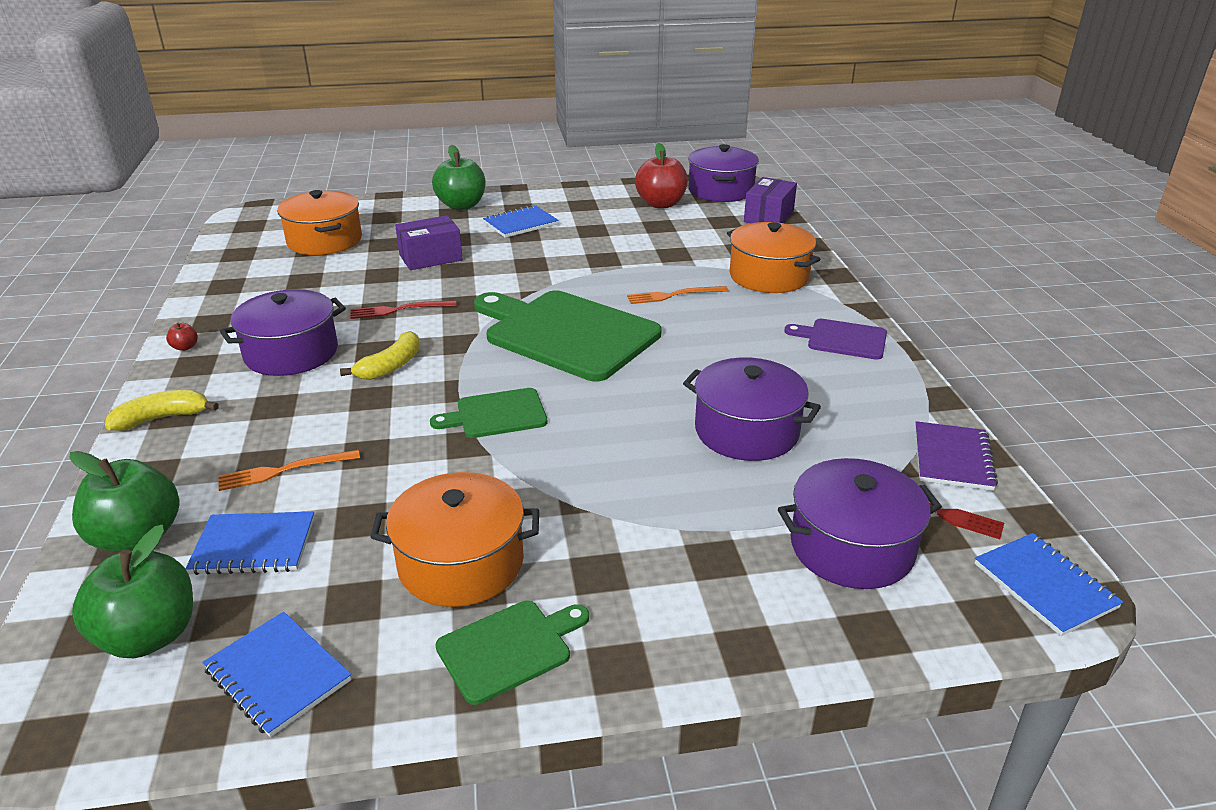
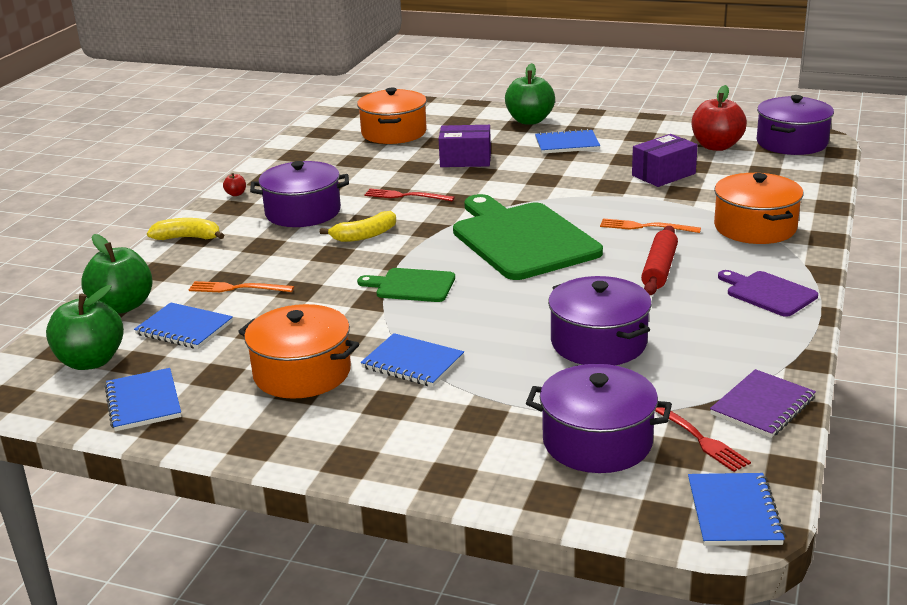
camera: 30 degrees right, 5 degrees down
(509, 648) = (289, 429): green cutting board -> none
(580, 510) = (412, 363): none -> blue notebook
(727, 337) = (659, 269): none -> red rolling pin
(769, 216) = (816, 174): purple box -> purple box (663, 174)

